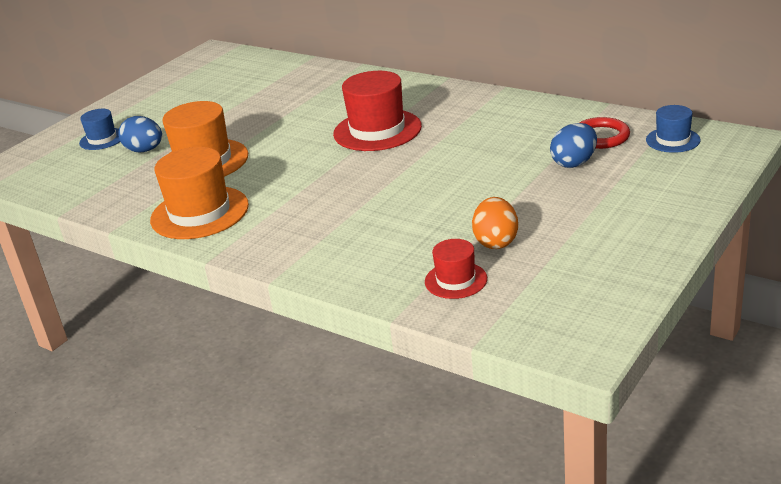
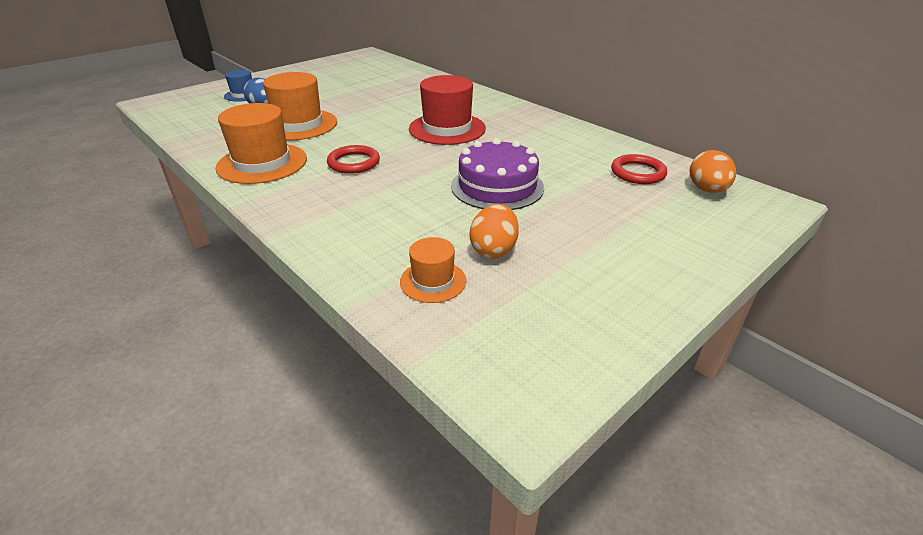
camera: 10 degrees right, 5 degrees up
(301, 190) = (354, 163): none -> red ring
(456, 280) = (433, 281): red hat -> orange hat
(467, 182) = (497, 186): none -> purple cake
(574, 163) = (603, 191): blue egg -> none
(673, 140) = (707, 190): blue hat -> orange egg

